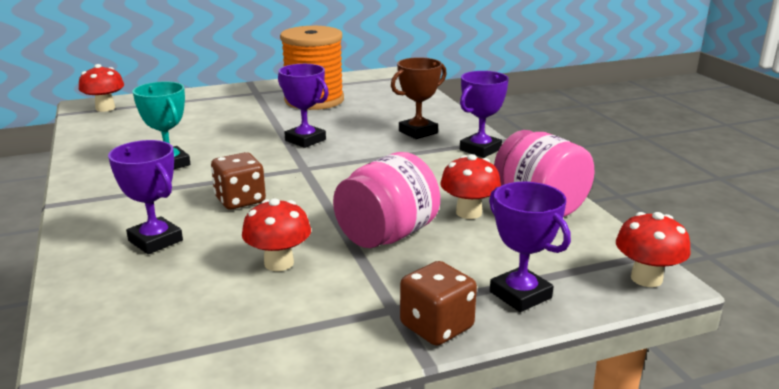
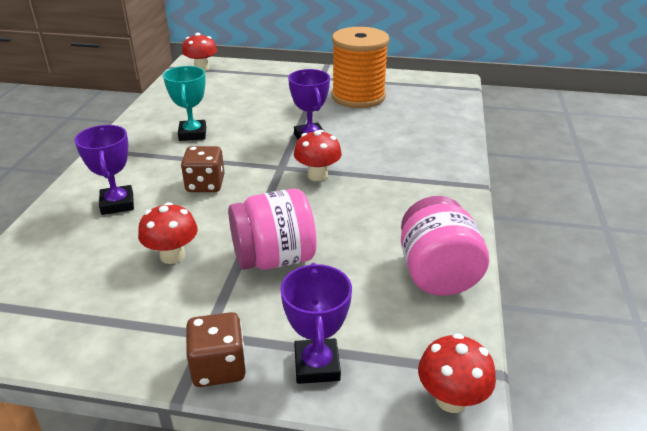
camera: 30 degrees right, 10 degrees up
(418, 132) = (411, 154): brown trophy -> none
(469, 212) = (364, 259): red mushroom -> red mushroom (317, 175)
(480, 149) = (448, 191): purple trophy -> none

